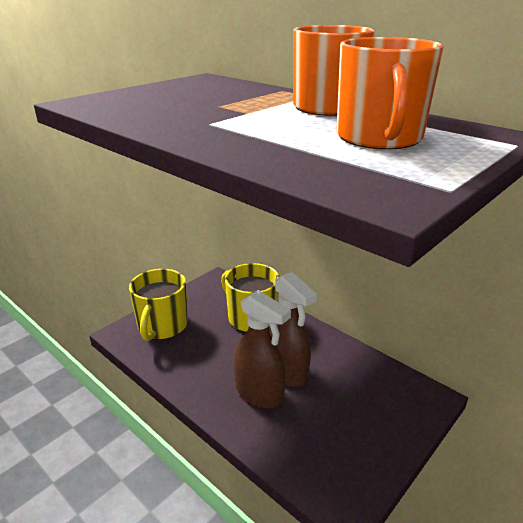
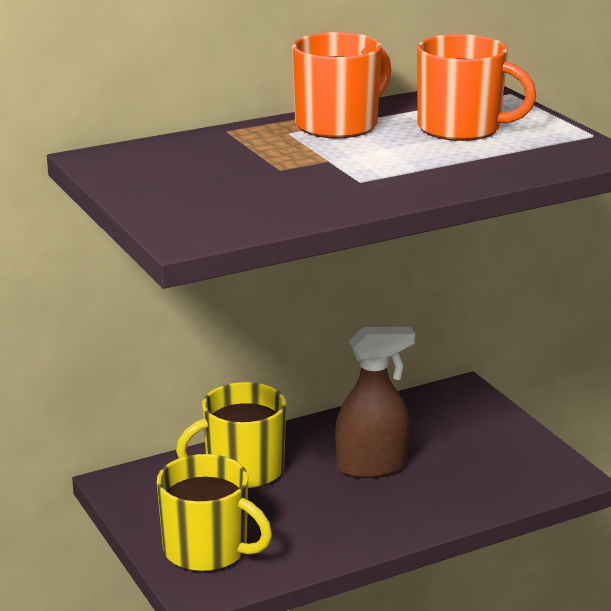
camera: 70 degrees left, 5 degrees down
(259, 393) = (398, 493): brown spray bottle -> none

